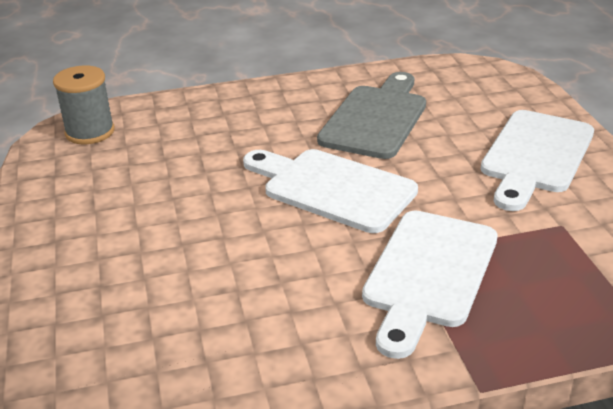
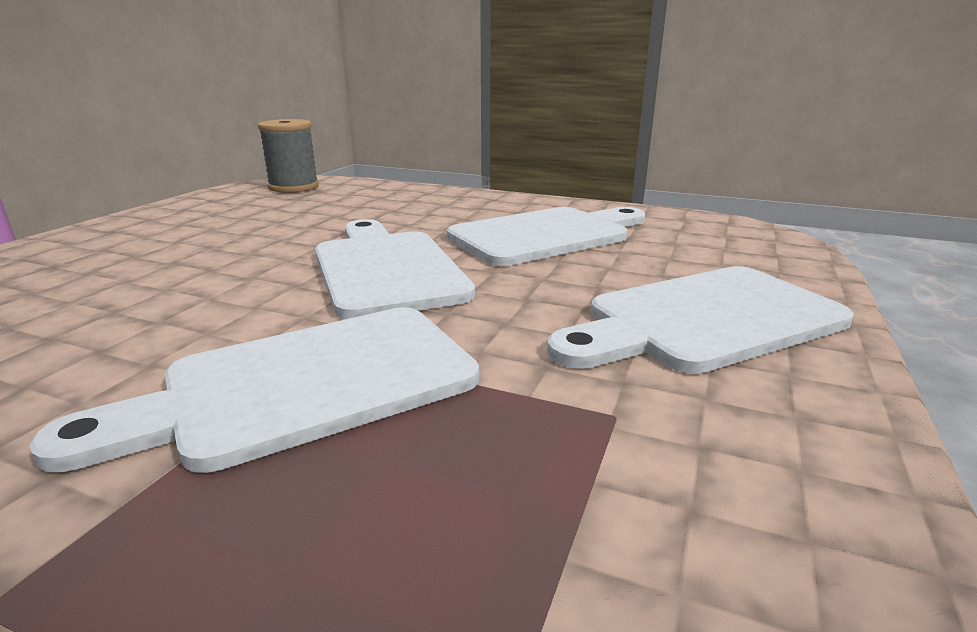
camera: 35 degrees right, 10 degrees down
(376, 118) = (546, 235): grey cutting board -> white cutting board

